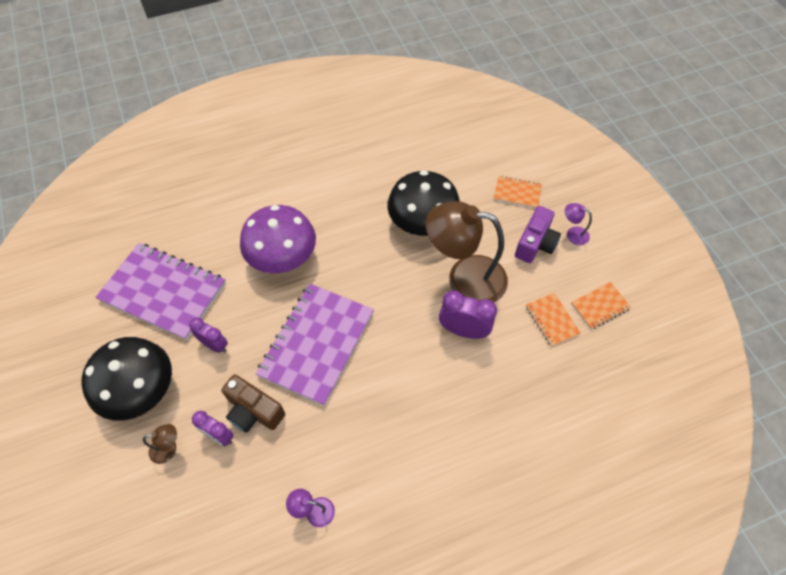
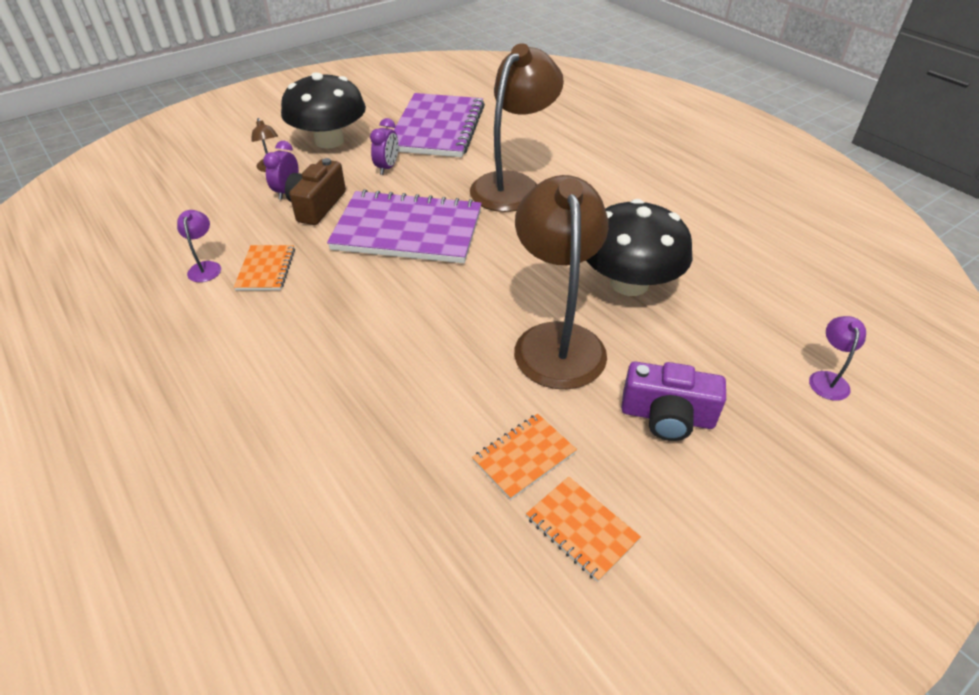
camera: 75 degrees right, 15 degrees down
(282, 257) = (513, 185): purple mushroom -> brown lamp
(463, 330) = (468, 352): purple clock -> none
(517, 193) = (757, 379): orange notebook -> orange notebook (266, 269)
(572, 234) = (720, 469): purple lamp -> purple lamp (827, 379)

